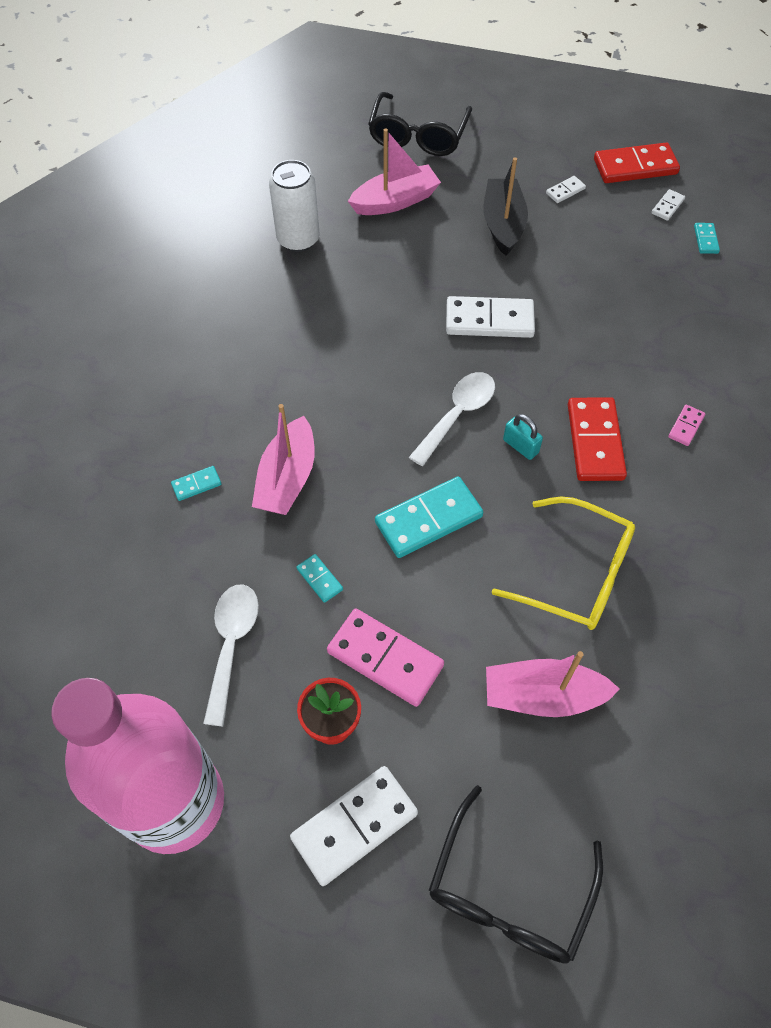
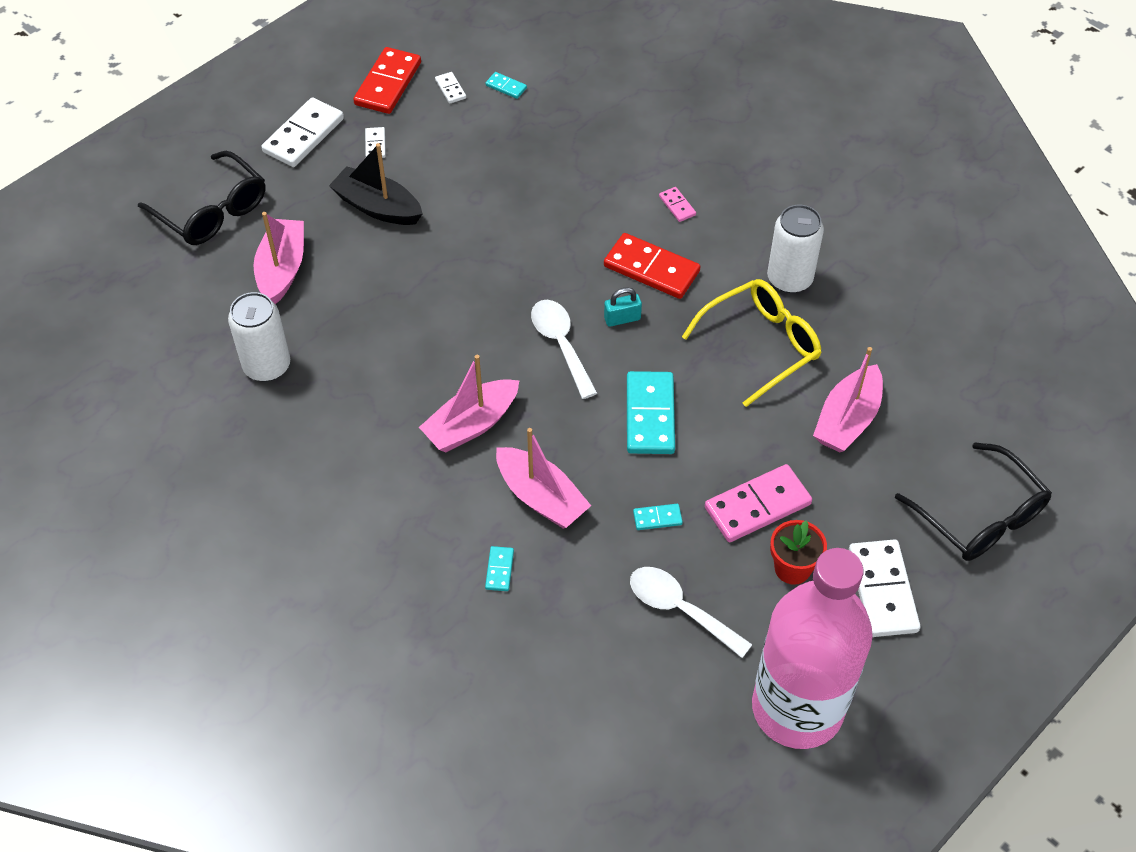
camera: 60 degrees left, 5 degrees down
(329, 393) = (471, 425): none -> pink boat
(489, 320) = (478, 272): white domino -> white domino (303, 135)
(677, 562) = (789, 279): none -> white can

